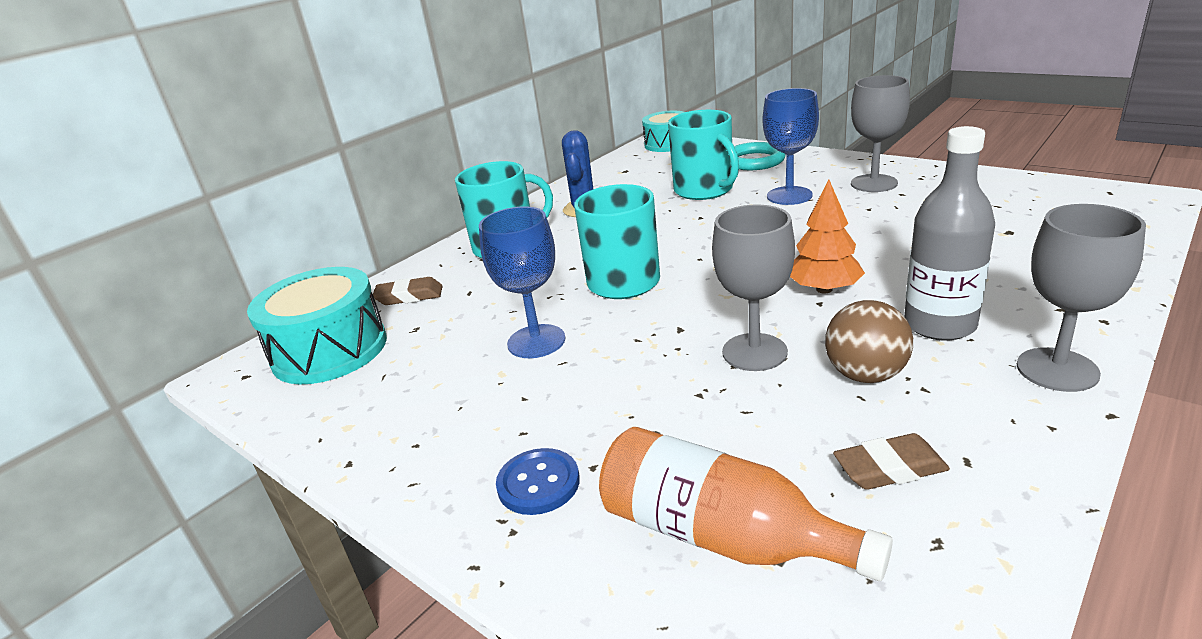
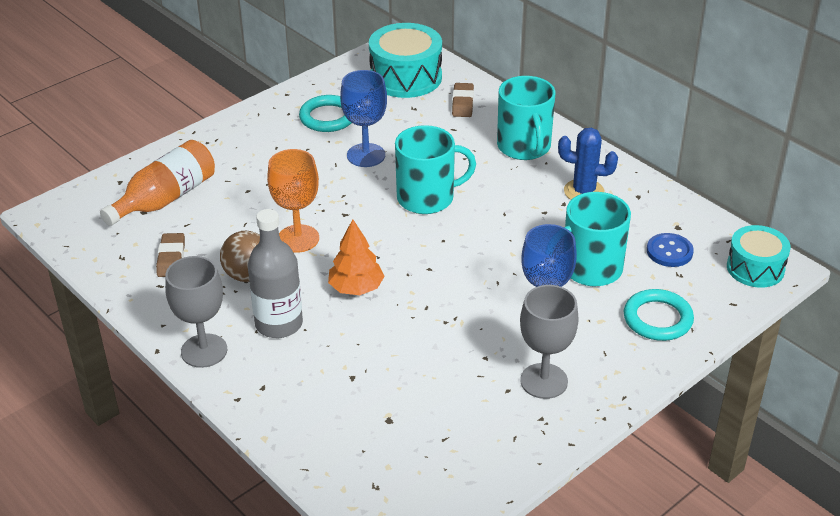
camera: 95 degrees right, 10 degrees up
(433, 397) = (328, 117): none -> turquoise ring
(538, 483) = (233, 150): blue button -> blue button (669, 251)
(754, 352) = (298, 239): grey goblet -> orange goblet

